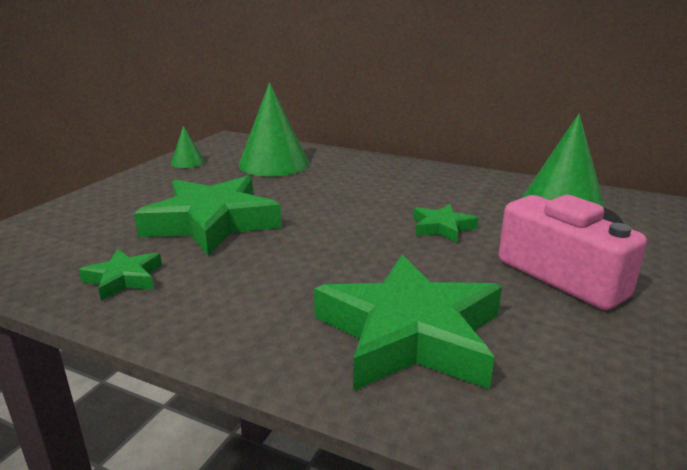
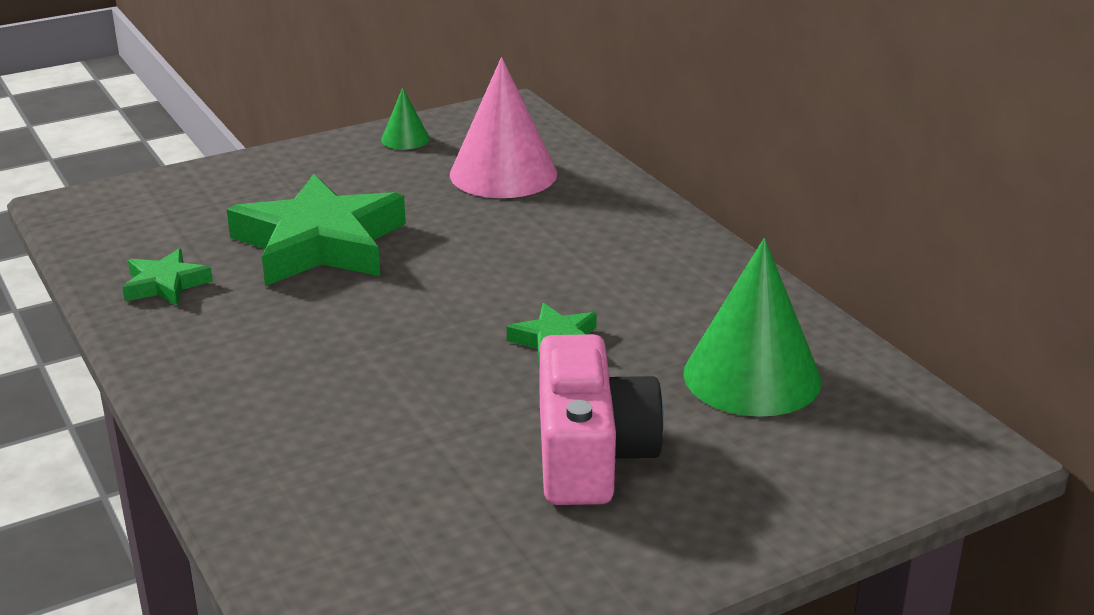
camera: 35 degrees right, 5 degrees up
(274, 164) = (503, 174): green cone -> pink cone
(410, 333) = (327, 441): green star -> none

